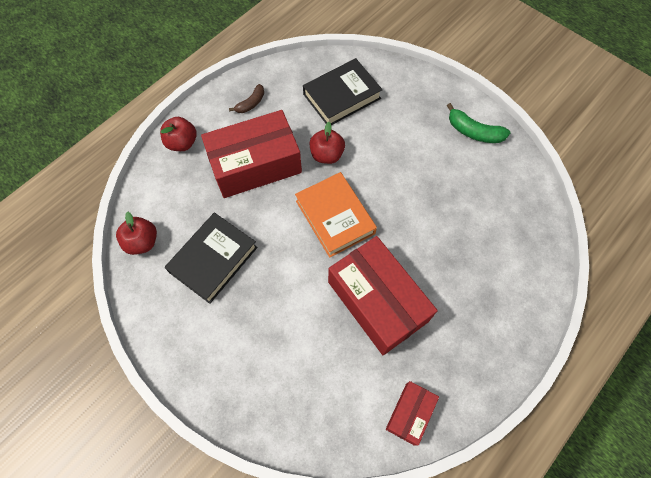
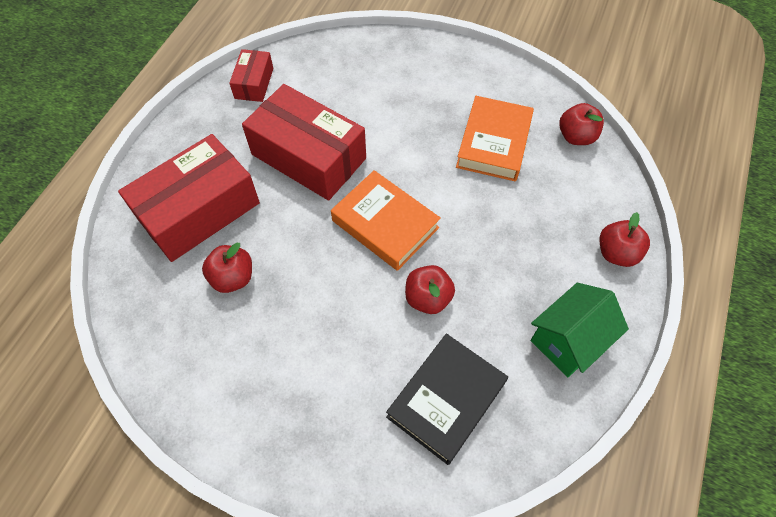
camera: 160 degrees right, 5 degrees down
(213, 260) = (493, 143): black book -> orange book
(251, 103) = (568, 341): brown banana -> green house
(255, 164) = (510, 255): red box -> red box (199, 211)
(461, 212) = (233, 278): none -> red apple
(473, 132) = (231, 405): green banana -> none

